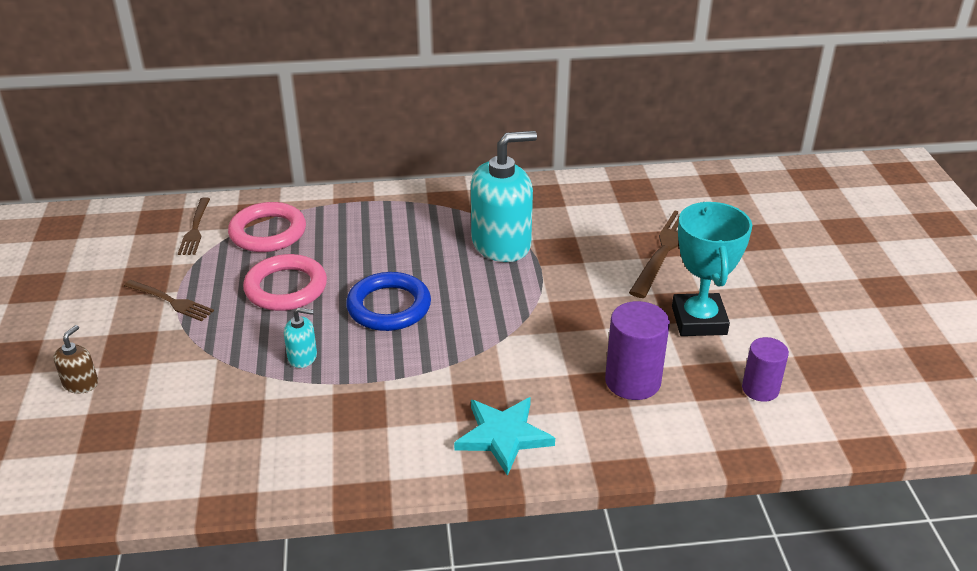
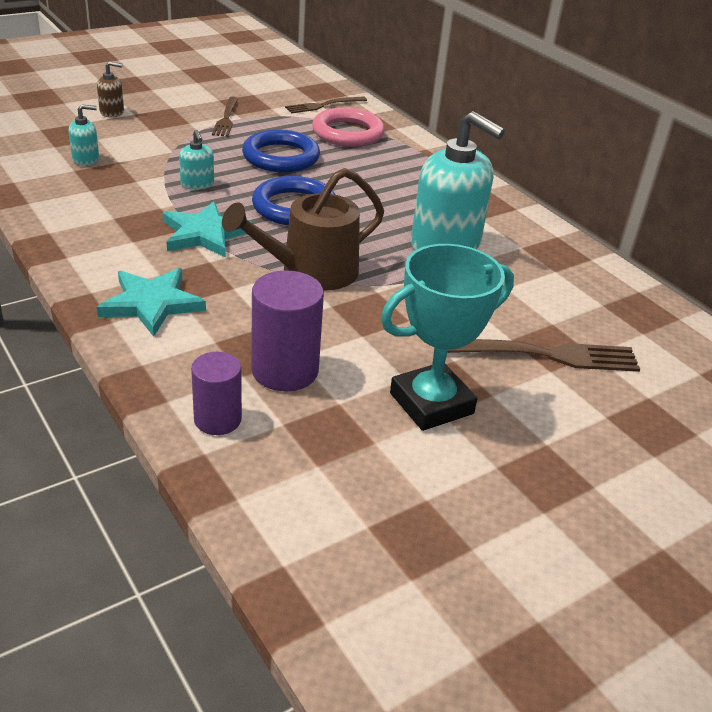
camera: 60 degrees right, 0 degrees up
(187, 427) = (86, 159): none -> turquoise soap dispenser
(286, 288) = (281, 157): pink ring -> blue ring
(402, 375) = (204, 234): none -> turquoise star
(501, 328) = (310, 272): none -> brown watering can
(760, 389) = (337, 475): purple cylinder -> purple cylinder (217, 419)

